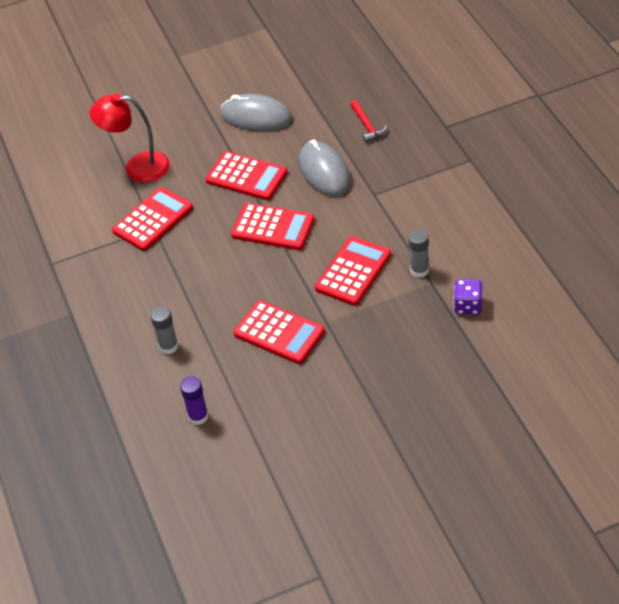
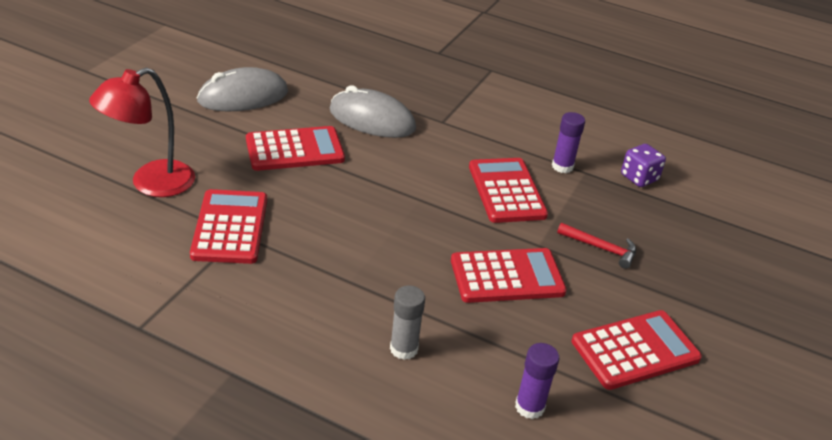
camera: 50 degrees left, 10 degrees down
(273, 227) = (379, 184): red calculator -> red calculator (635, 350)
(367, 126) = (367, 72): red hammer -> red hammer (601, 248)
(419, 270) = (562, 166): grey glue stick -> purple glue stick

